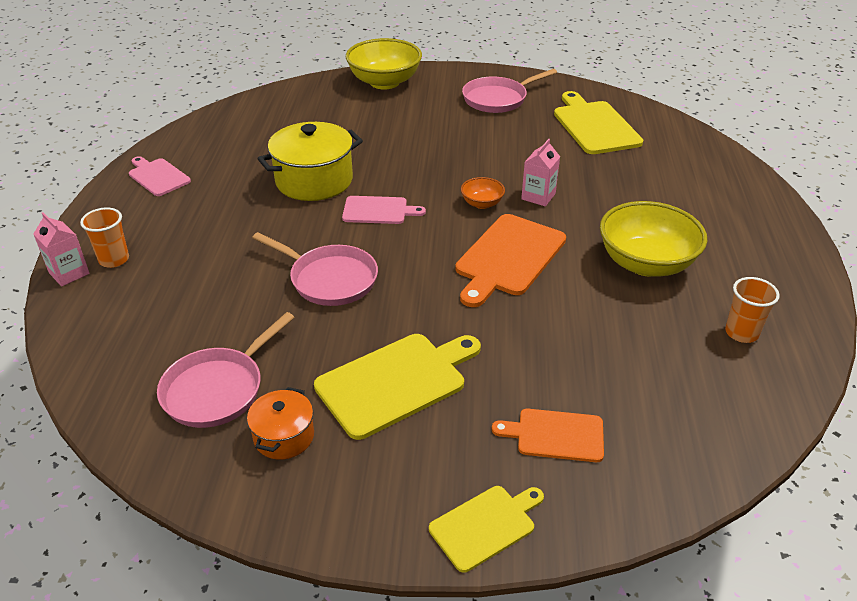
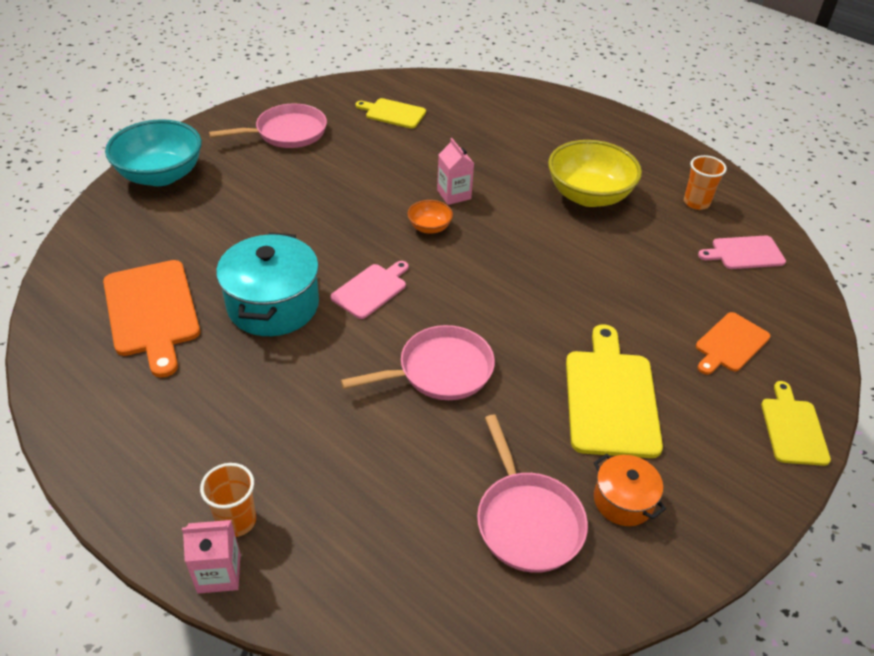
camera: 55 degrees left, 5 degrees up
(158, 176) = (113, 417): pink cutting board -> pink cutting board (744, 253)
(314, 181) = (273, 305): yellow pot -> turquoise pot
(384, 82) = (161, 175): yellow bowl -> turquoise bowl
(498, 99) = (286, 133): pink pan -> pink pan turned 120 degrees counterclockwise
(508, 258) = (516, 254): orange cutting board -> orange cutting board (152, 312)
(594, 126) = (393, 113): yellow cutting board -> yellow cutting board, size x0.60

